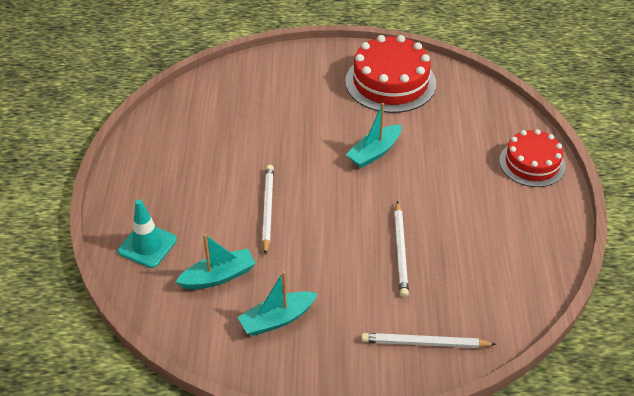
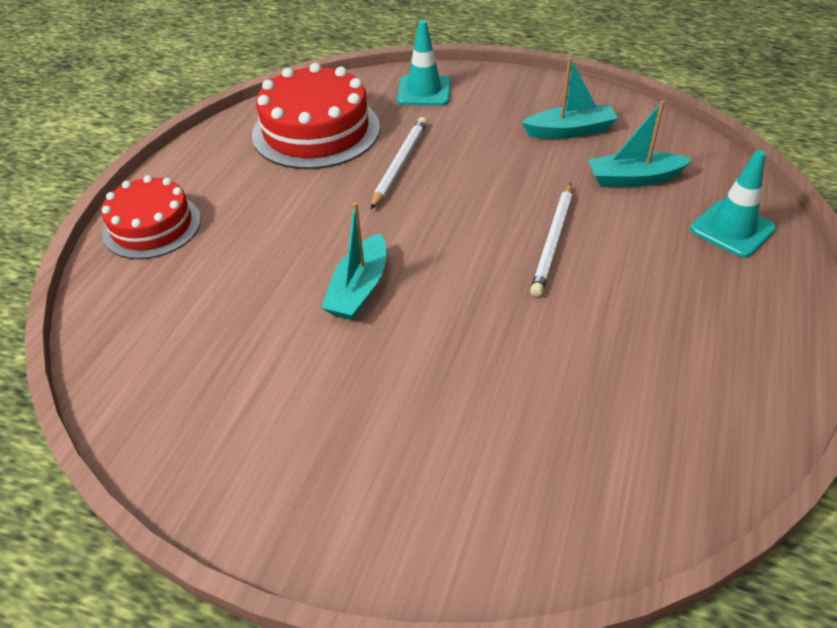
camera: 160 degrees left, 0 degrees up
(374, 152) = (359, 289): turquoise boat -> turquoise boat turned 135 degrees clockwise
(390, 82) = (244, 421): red cake -> red cake (316, 131)
(425, 343) = (424, 91): white pencil -> turquoise traffic cone

